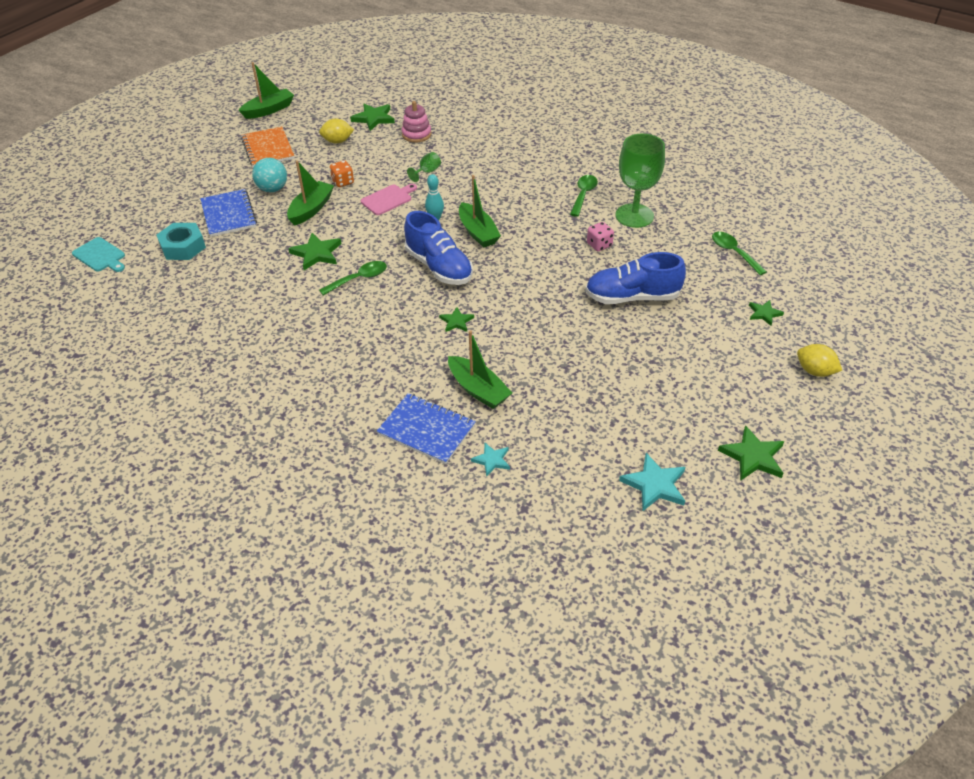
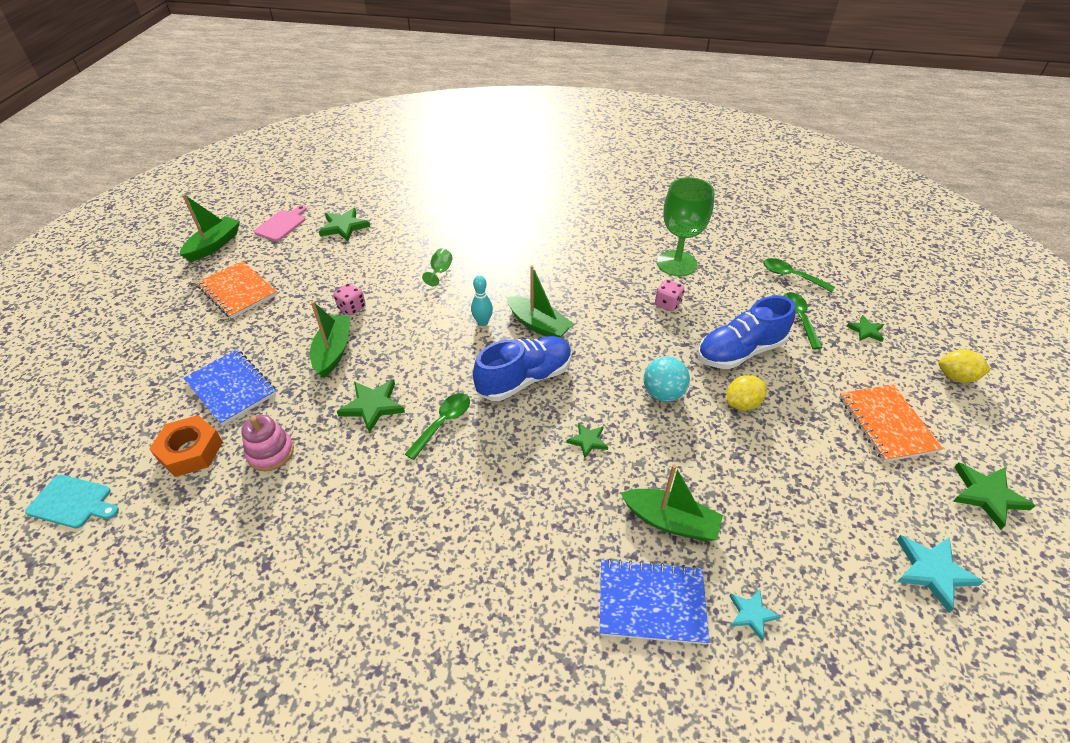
camera: 25 degrees left, 0 degrees up
(183, 247) = (190, 451): turquoise nut -> orange nut
(273, 189) = (271, 339): turquoise ball -> turquoise ball (663, 394)
(337, 141) = (317, 262): yellow lemon -> yellow lemon (742, 404)
(343, 182) = (352, 308): orange dice -> pink dice
(388, 199) = (416, 314): pink cutting board -> pink cutting board (282, 224)
(416, 134) = (402, 233): pink stacking toy -> pink stacking toy (270, 452)
(439, 267) = (524, 379): blue shoe -> blue shoe turned 60 degrees counterclockwise
(583, 195) = (614, 255): green spoon -> green spoon (799, 318)
(713, 384) = (886, 424): none -> orange notebook

